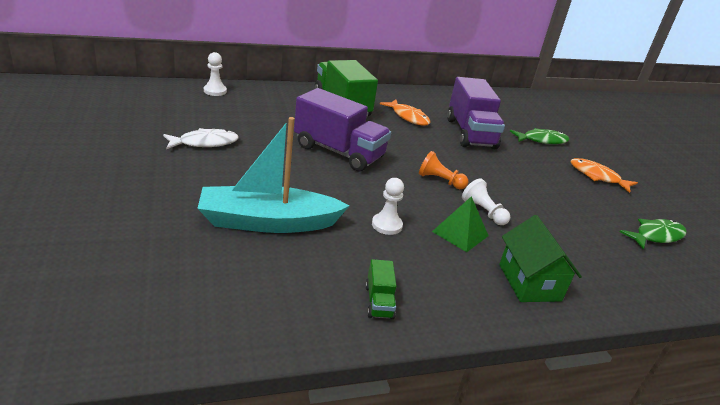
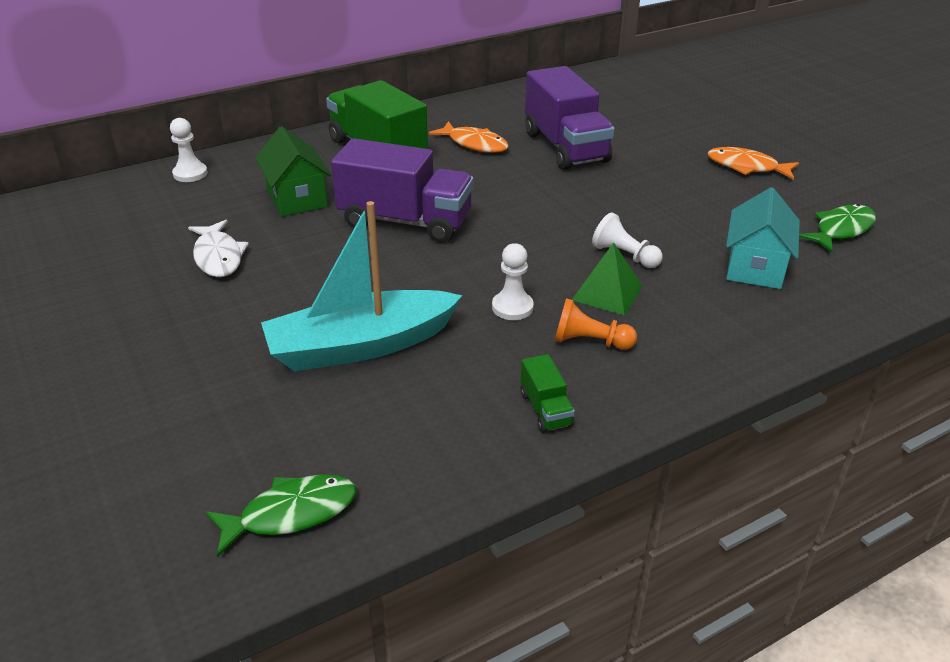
camera: 10 degrees left, 5 degrees up
(205, 143) = (218, 257): white fish -> white fish turned 105 degrees clockwise
(440, 181) = (553, 227): orange pawn -> orange pawn (589, 341)
(529, 282) = (713, 333): green house -> green house (297, 198)
(542, 140) = (660, 133): green fish -> green fish (291, 513)
(579, 244) = (755, 267): none -> turquoise house

